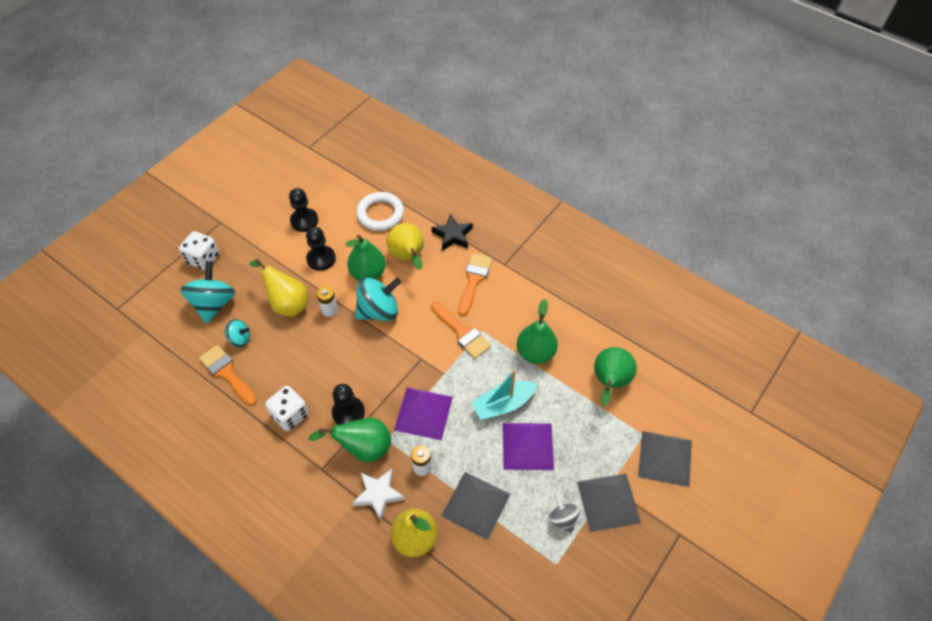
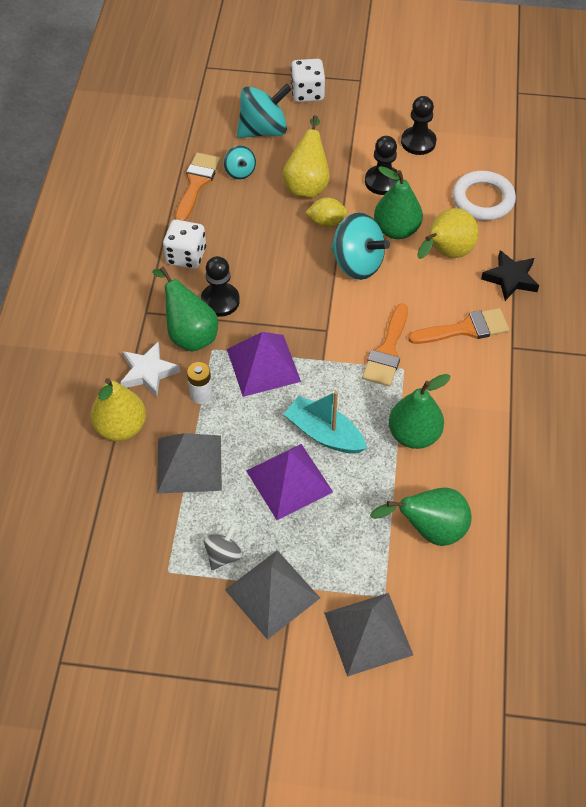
camera: 60 degrees right, 0 degrees up
(329, 310) = (326, 222): white battery -> yellow lemon

